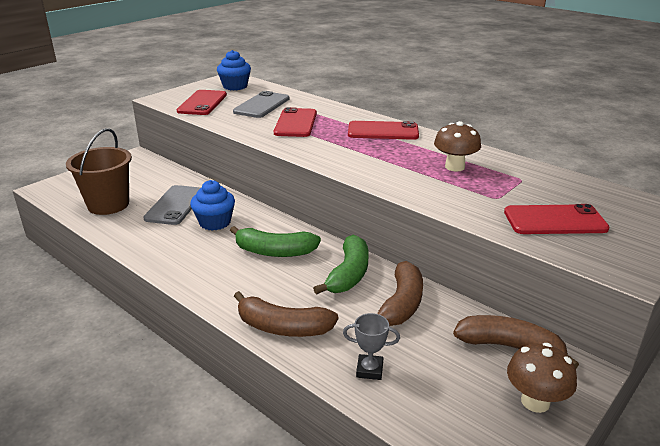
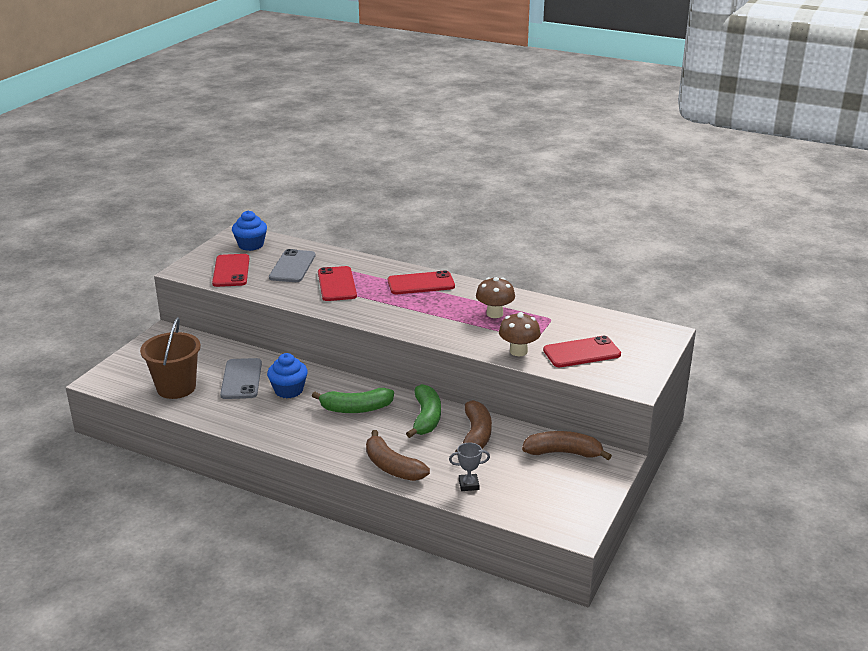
camera: 15 degrees left, 0 degrees up
(283, 327) = (392, 467): brown banana -> brown banana turned 45 degrees clockwise
(535, 401) = (586, 485): brown mushroom -> brown mushroom (518, 351)

